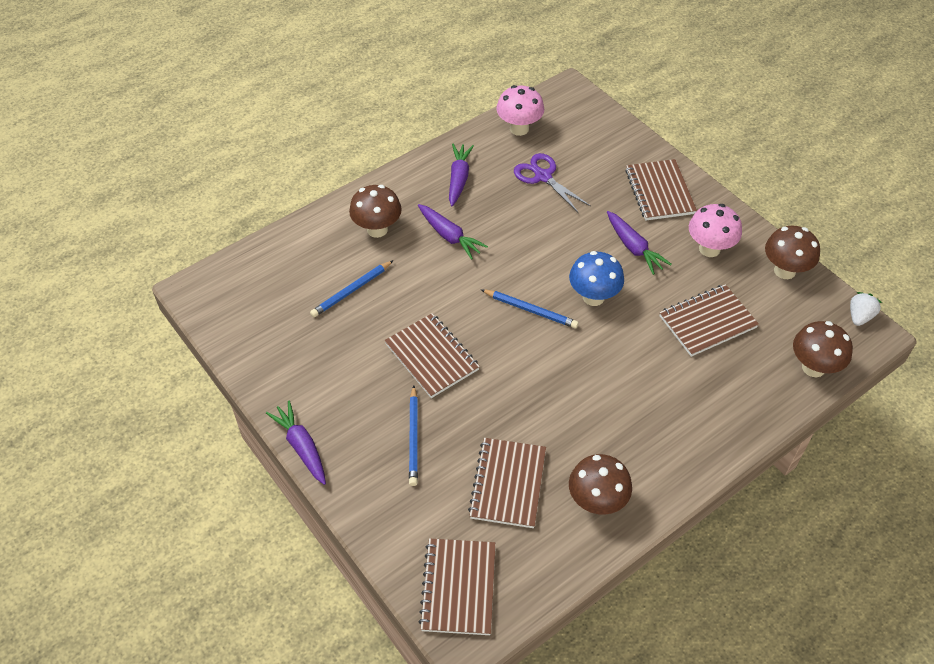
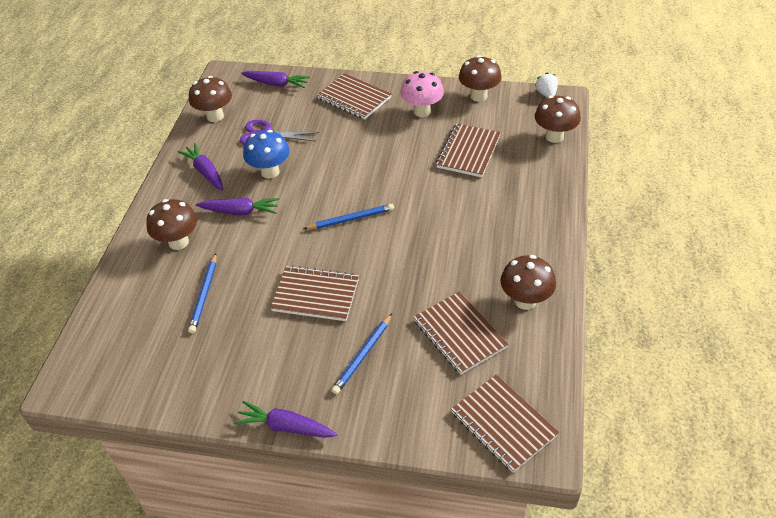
camera: 40 degrees left, 5 degrees down
(413, 438) = (363, 355): blue pencil -> blue pencil turned 75 degrees clockwise
(519, 128) = (215, 116): pink mushroom -> brown mushroom
(593, 297) = (383, 184): blue mushroom -> blue mushroom (270, 172)
(633, 247) = (375, 139): purple carrot -> purple carrot (276, 84)

